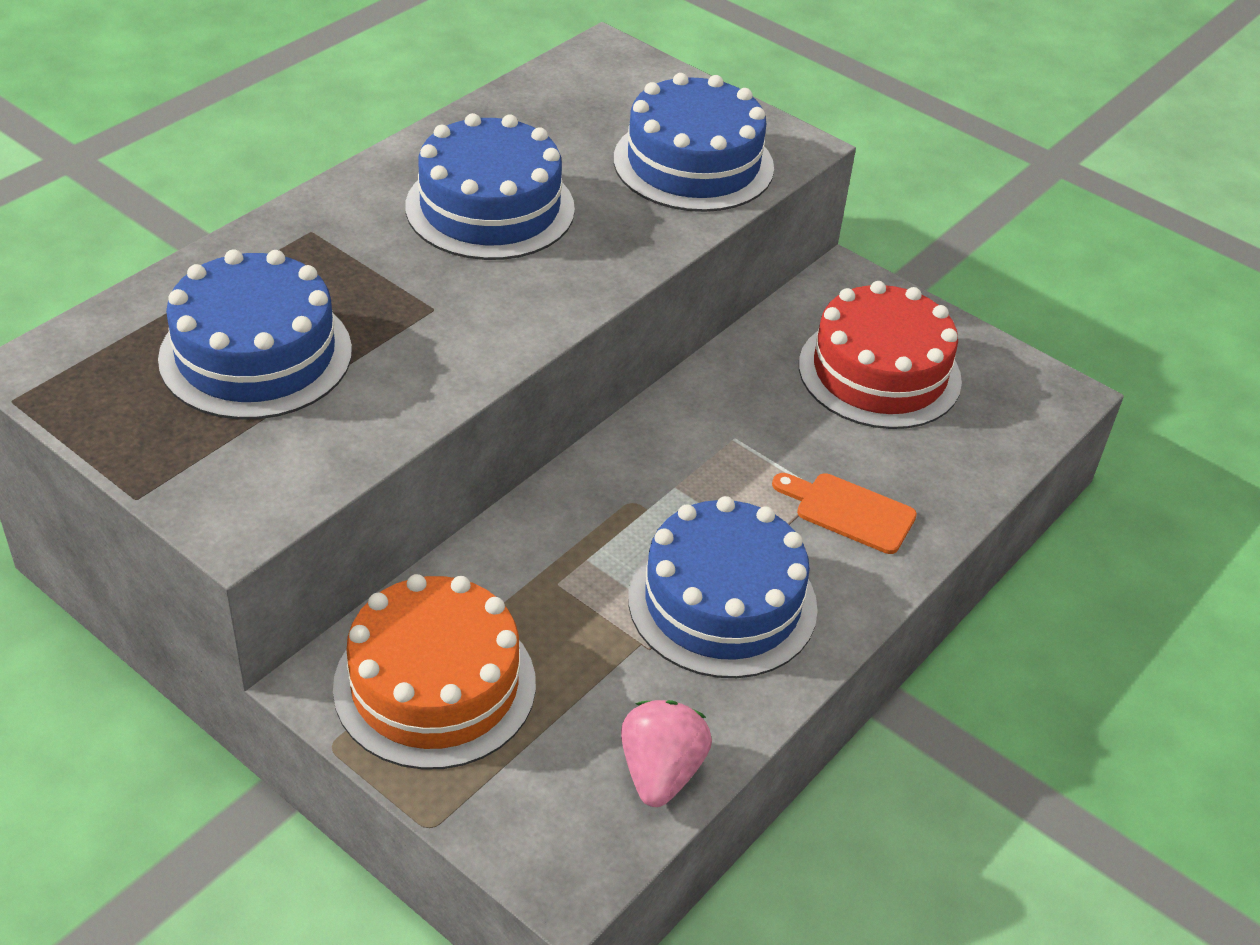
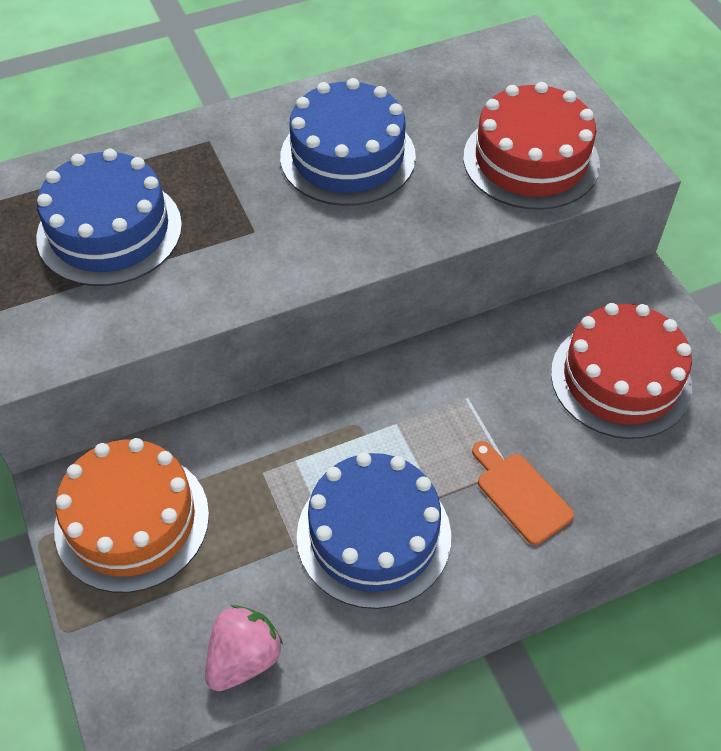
camera: 30 degrees right, 10 degrees up
(693, 163) = (531, 160): blue cake -> red cake

